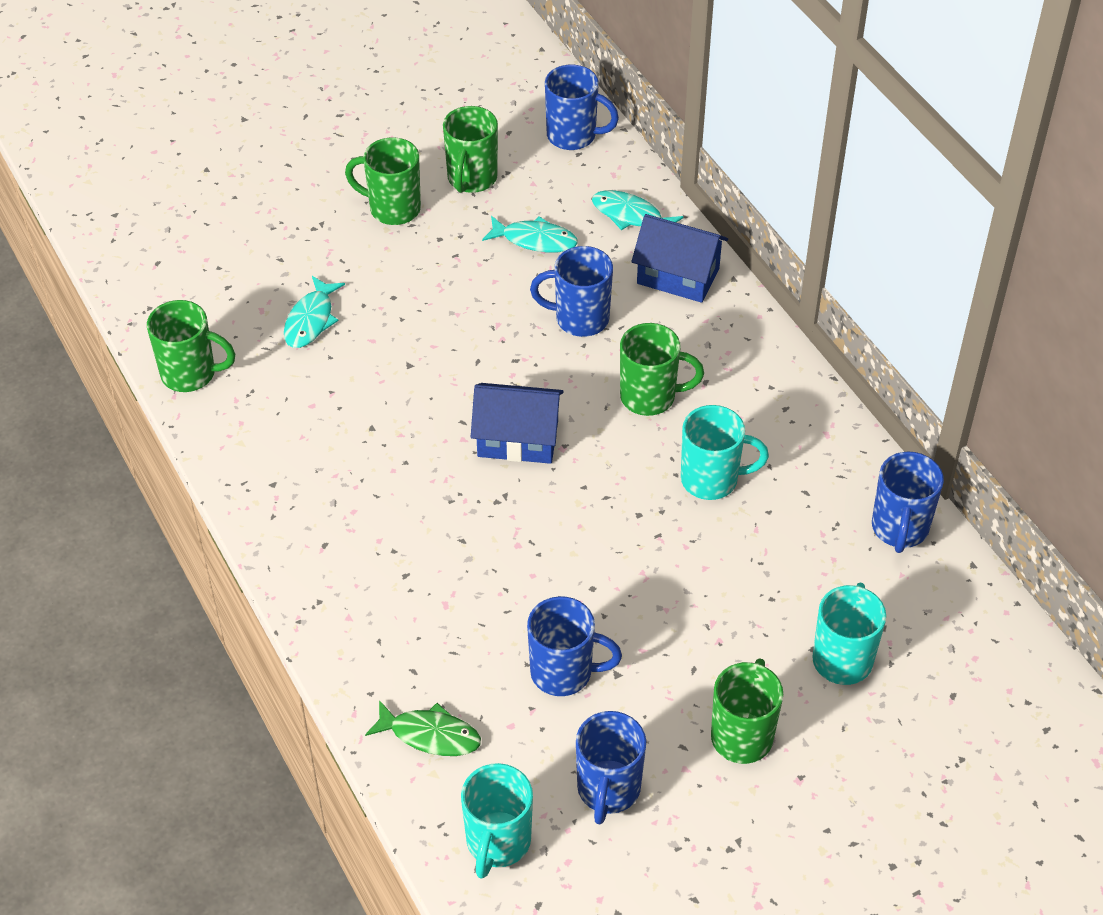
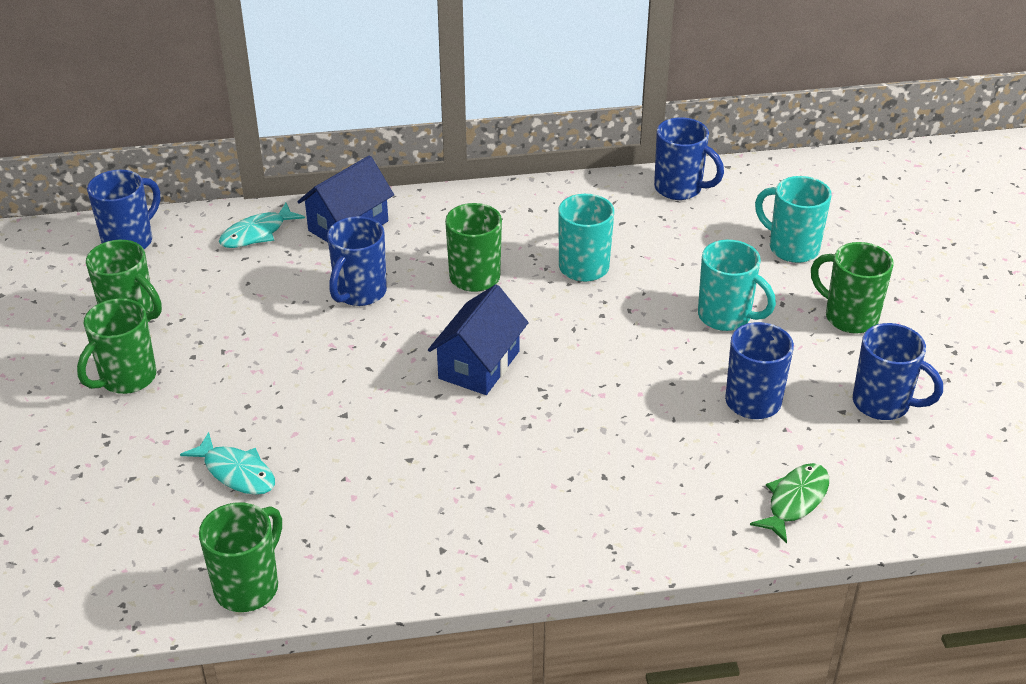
camera: 70 degrees left, 10 degrees down
(497, 842) = (921, 484): turquoise mug -> turquoise mug (726, 317)
(535, 240) = (243, 296): turquoise fish -> none

